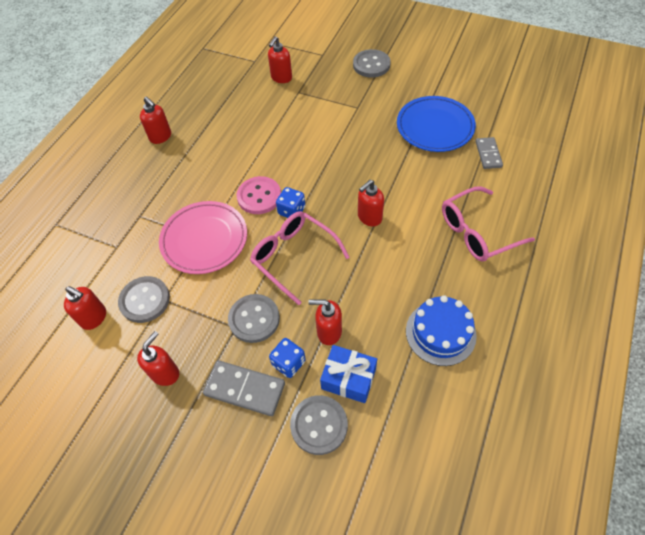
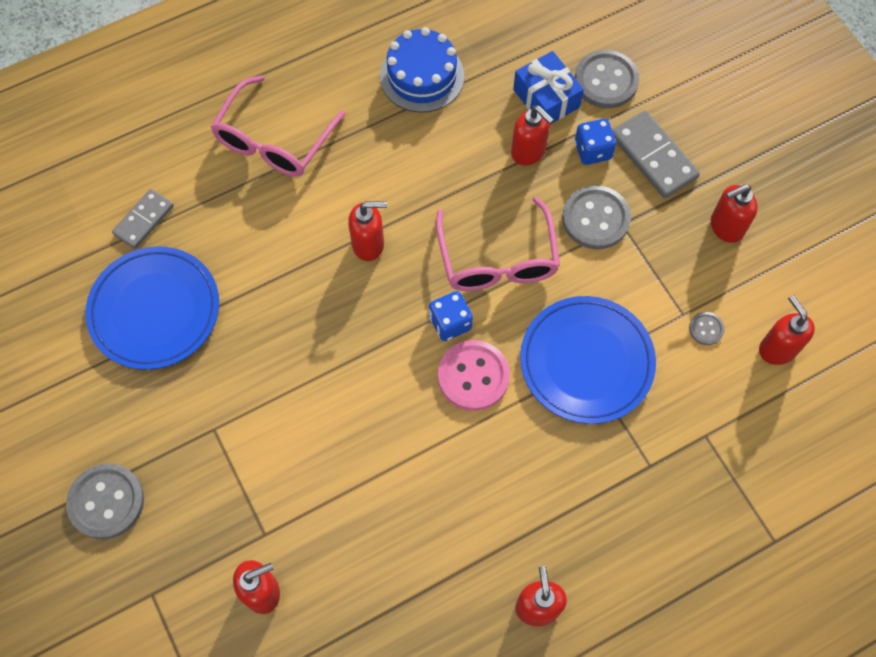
camera: 145 degrees left, 10 degrees up
(145, 300) = (706, 329): grey button -> grey button, size x0.49
(204, 239) = (586, 362): pink plate -> blue plate
(477, 232) = (274, 141): pink glasses -> pink glasses turned 105 degrees clockwise

